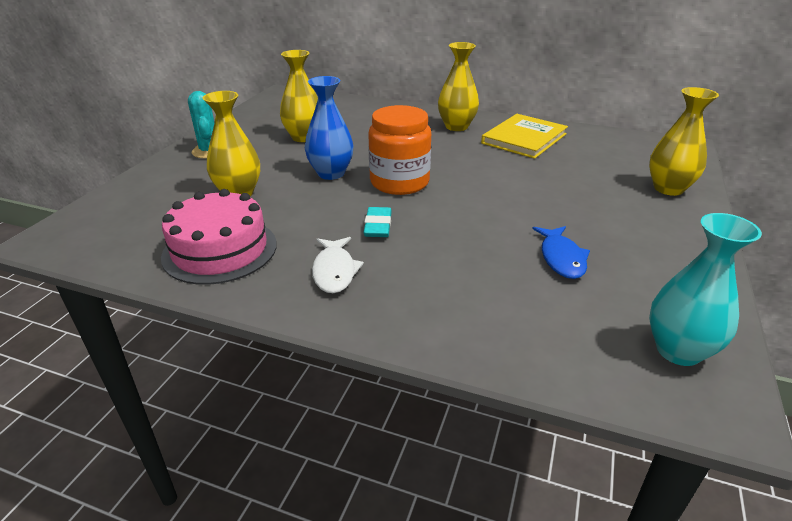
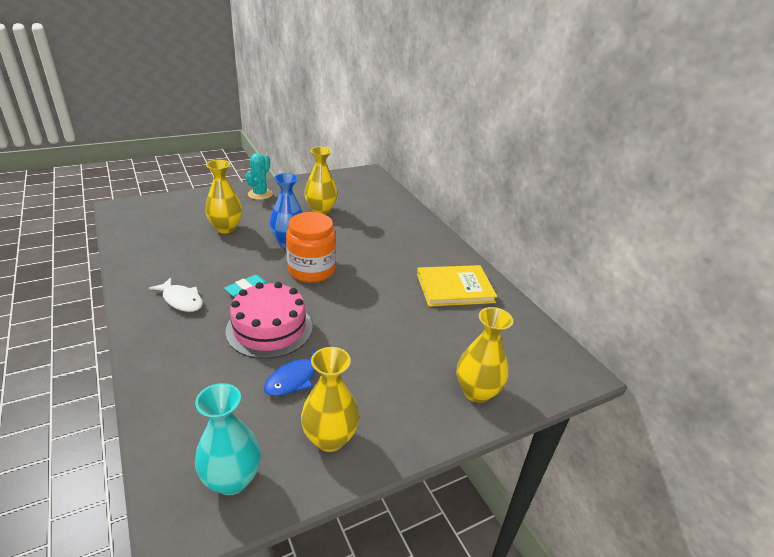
camera: 40 degrees right, 0 degrees up
(220, 250) = (163, 255): pink cake -> pink cake (269, 328)
(334, 271) = (181, 300): white fish -> white fish turned 90 degrees counterclockwise
(456, 127) = (427, 252): yellow vase -> yellow vase (329, 438)

